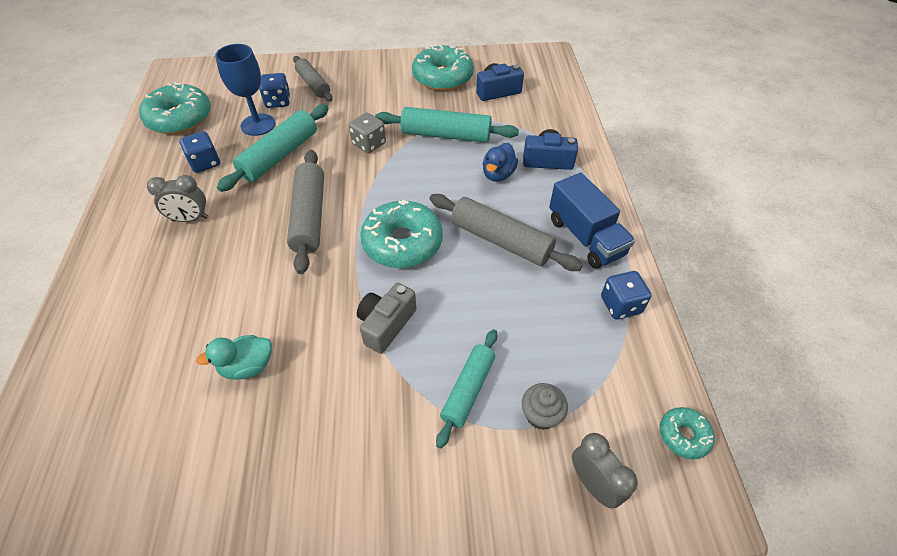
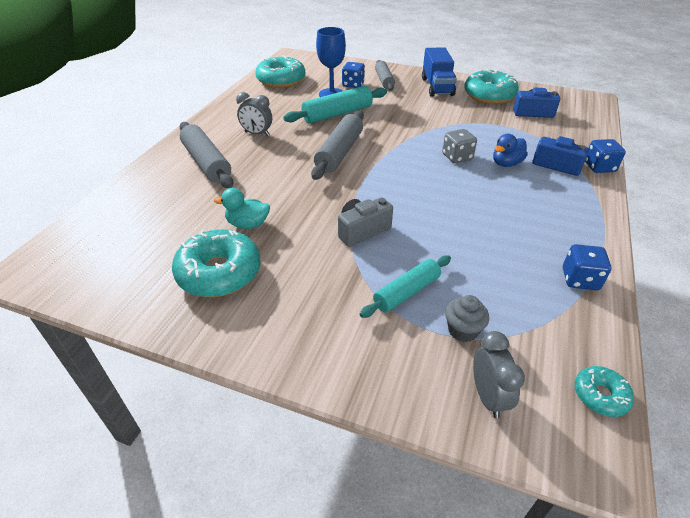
camera: 25 degrees right, 10 degrees down
(205, 163) = (284, 107): blue dice -> blue dice (599, 167)
(369, 144) = (408, 122): grey dice -> grey dice (457, 157)
(402, 242) = (402, 185): turquoise donut -> turquoise donut (219, 272)
(446, 135) = (473, 130): turquoise rolling pin -> none
(501, 240) = (486, 205): grey rolling pin -> grey rolling pin (206, 163)
(585, 237) = (568, 223): blue truck -> blue truck (437, 87)

